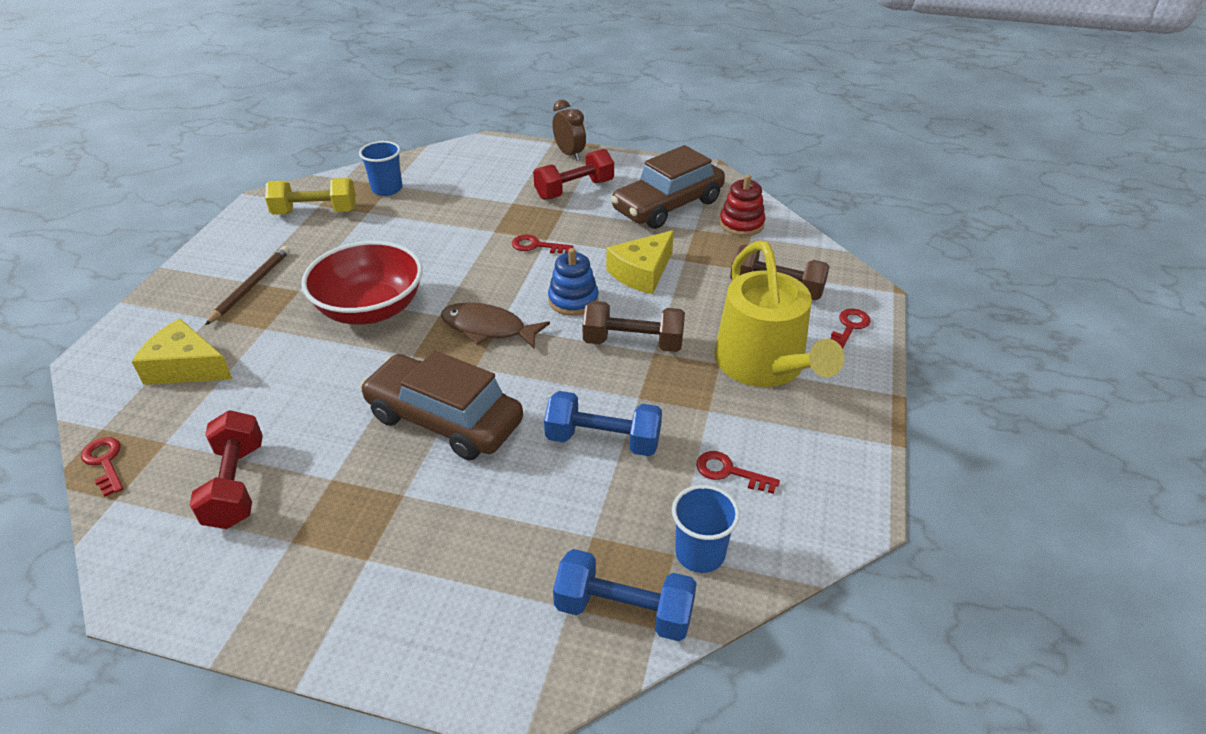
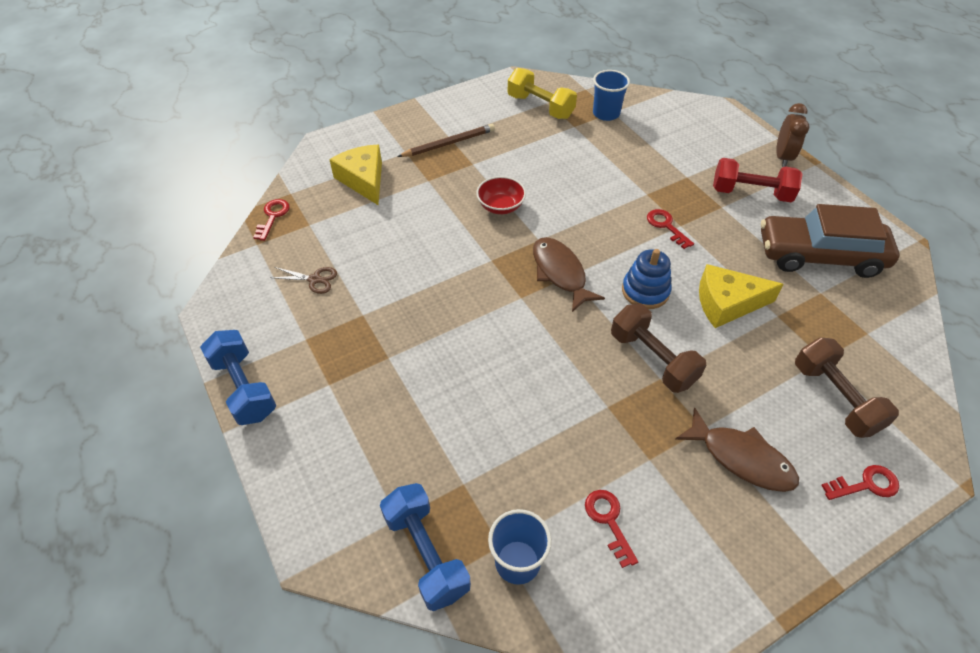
camera: 45 degrees right, 10 degrees up
(236, 485) = (314, 279): red dumbbell -> brown scissors
(370, 309) = (500, 206): red bowl -> red bowl, size x0.51
(444, 419) = (462, 323): brown car -> none
(603, 440) = (546, 420): blue dumbbell -> blue dumbbell (244, 388)
(741, 224) = (873, 315): red stacking toy -> none
(764, 365) = (741, 458): yellow watering can -> brown fish

